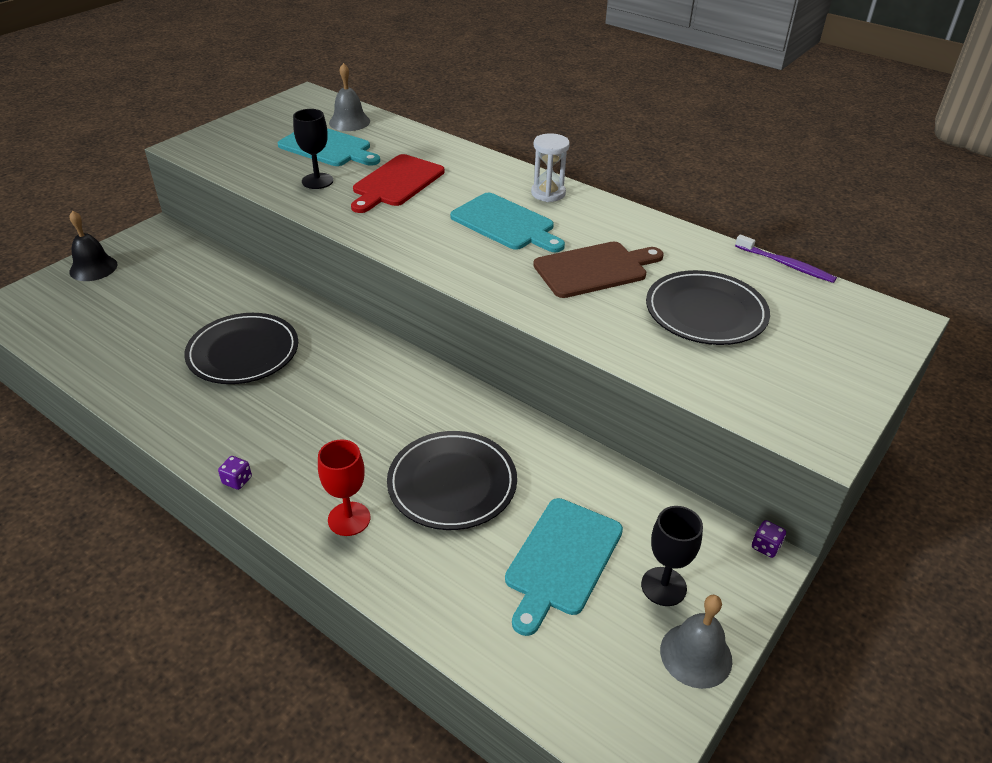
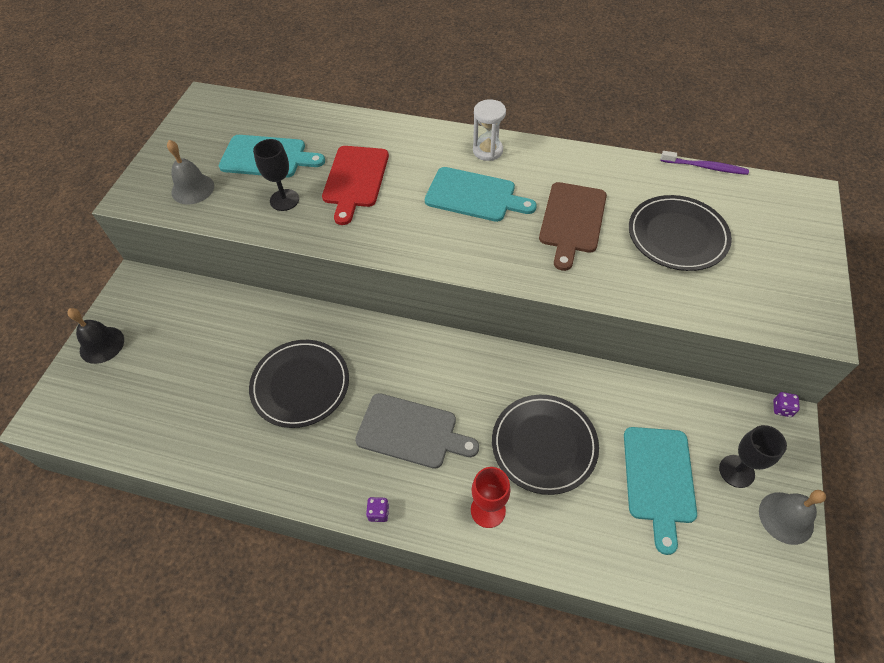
camera: 20 degrees left, 15 degrees up
(321, 425) = (411, 432): none -> grey cutting board
(349, 122) = (266, 120): grey bell -> grey bell (192, 189)
(594, 269) = (572, 221): brown cutting board -> brown cutting board turned 150 degrees clockwise

